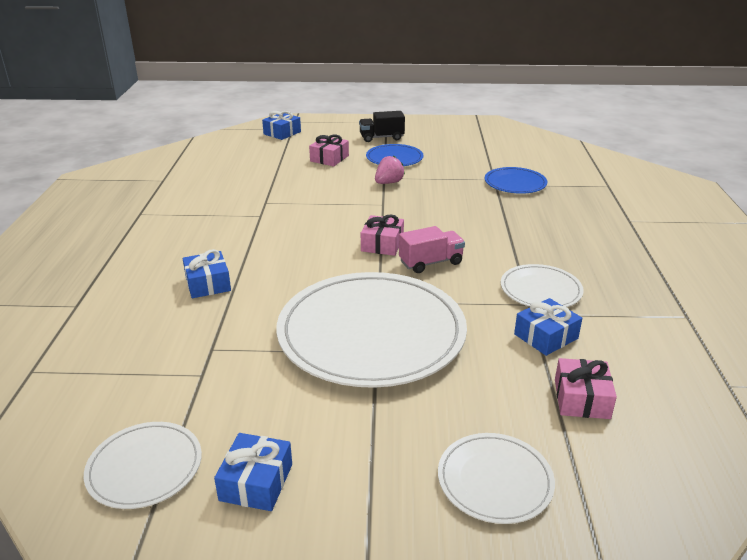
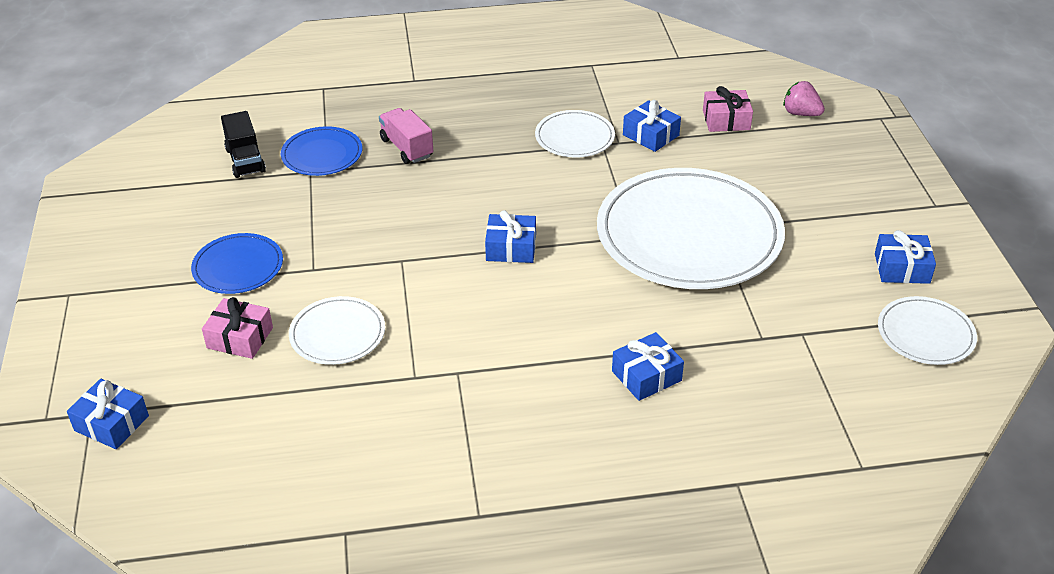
camera: 100 degrees left, 10 degrees up
(381, 138) = (146, 291): black truck -> black truck (245, 160)
(382, 244) = (511, 248): pink gift -> blue gift
(388, 183) = (331, 262): pink strawberry -> pink strawberry (801, 113)
(431, 263) = (543, 208): pink truck -> pink truck (407, 148)
(495, 480) = (832, 158): white plate -> white plate (337, 334)

